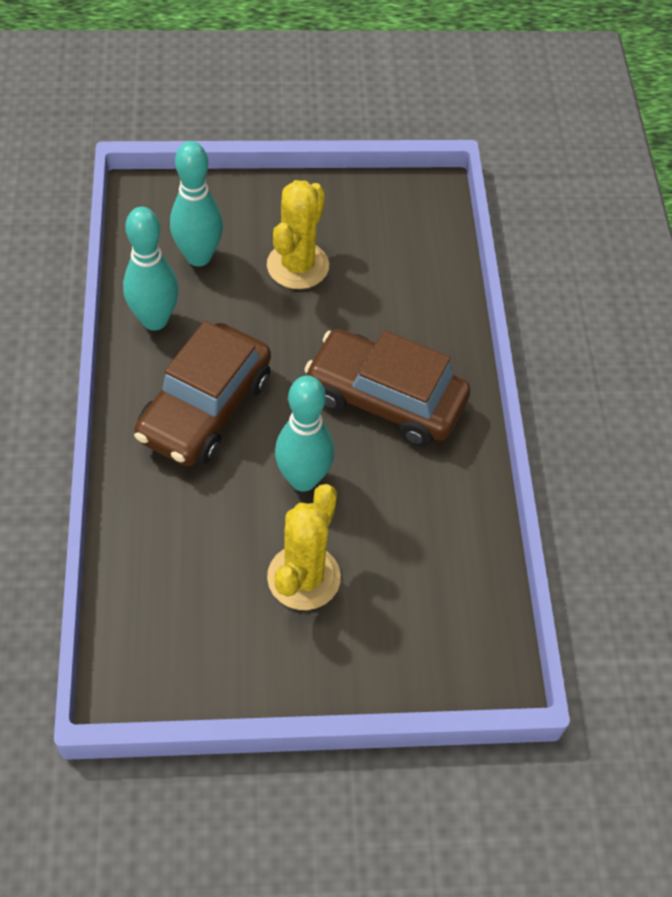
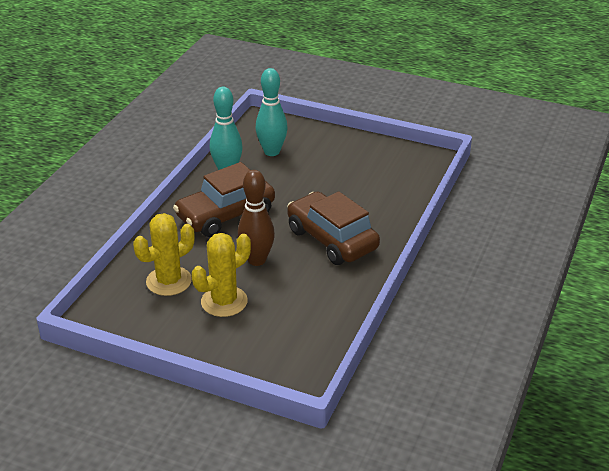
camera: 30 degrees right, 20 degrees down
(298, 266) = (325, 169): yellow cactus -> yellow cactus (169, 281)
(303, 479) = (257, 260): turquoise bowling pin -> brown bowling pin

